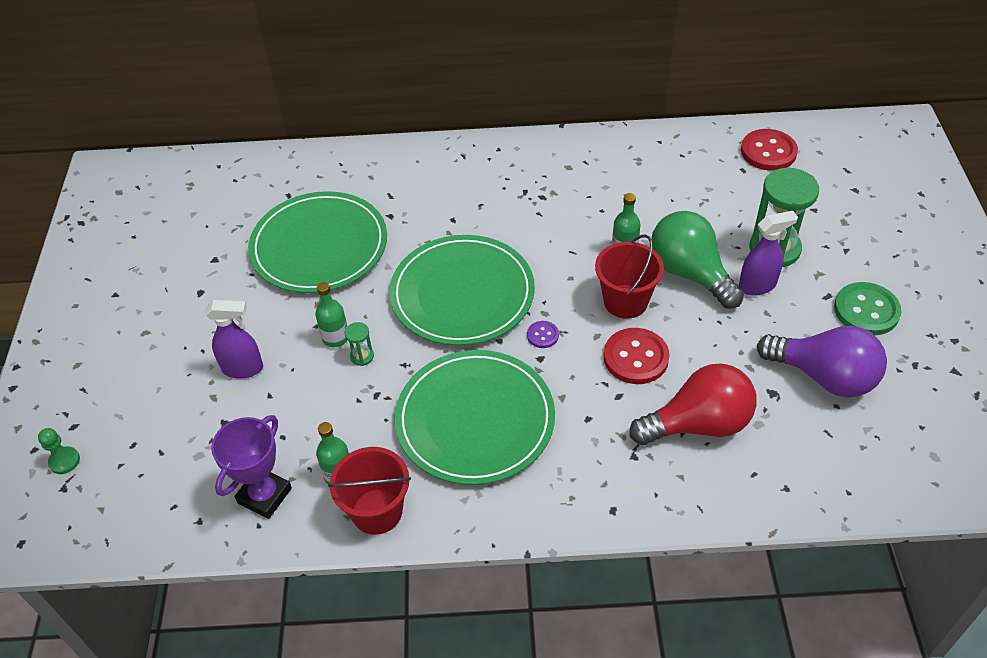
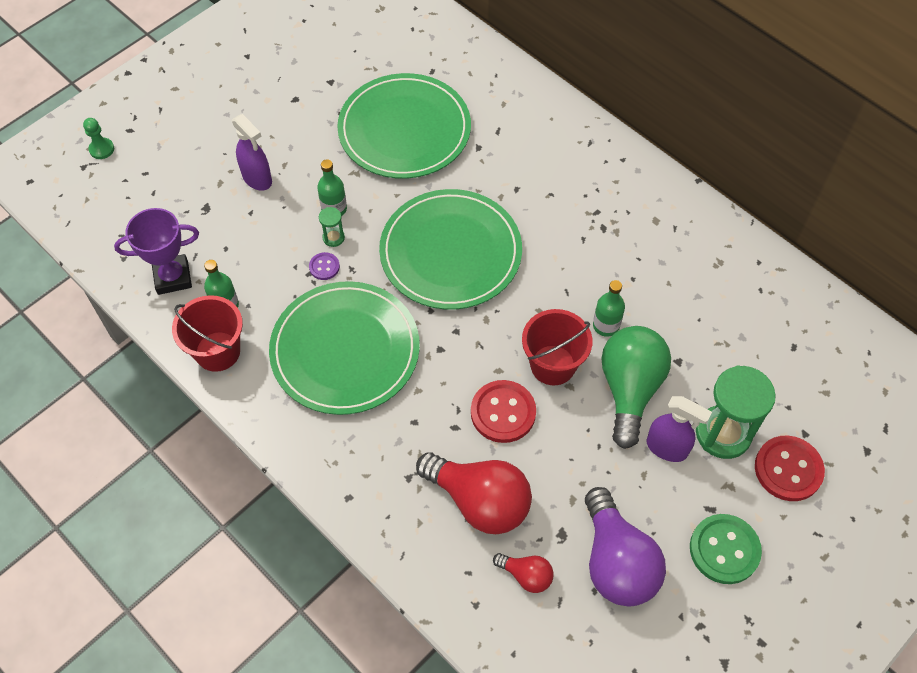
camera: 45 degrees right, 10 degrees up
(542, 335) = (463, 334): purple button -> purple button (324, 267)
(768, 152) = (839, 351): red button -> red button (788, 469)
(788, 438) = (526, 575): none -> red light bulb

